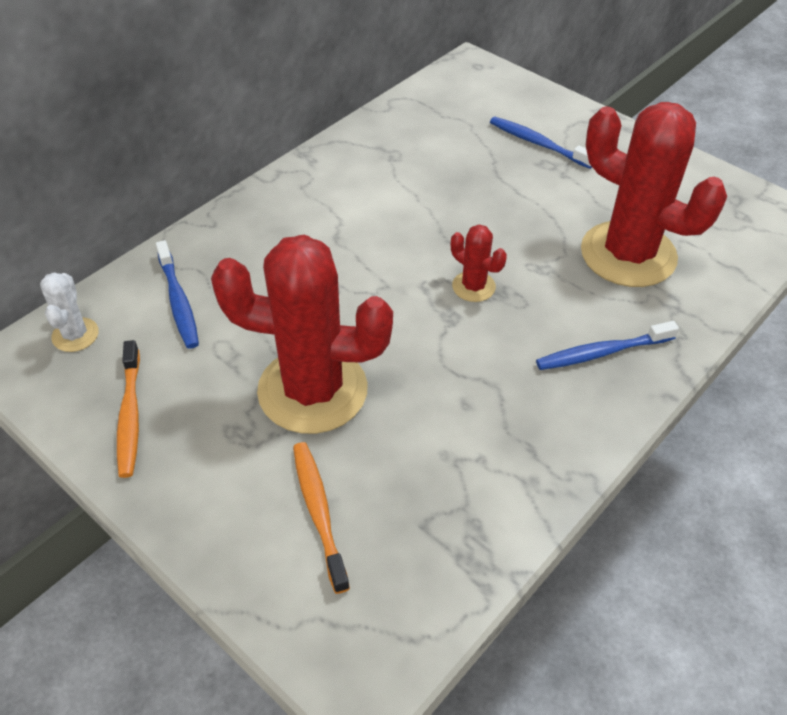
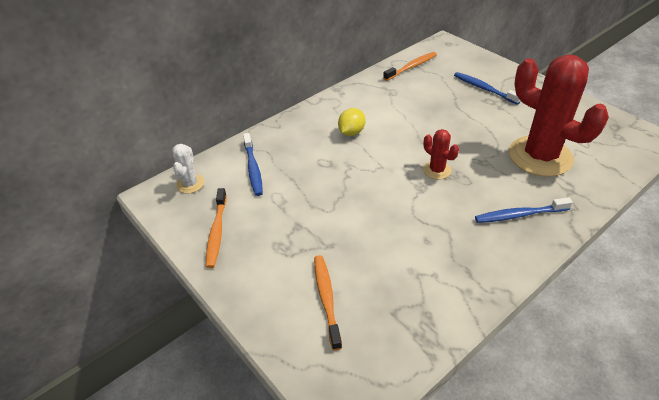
camera: 10 degrees right, 5 degrees down
(312, 390) = (329, 225): red cactus -> none
(334, 229) = (351, 132): none -> yellow lemon
(421, 109) = (411, 67): none -> orange toothbrush

